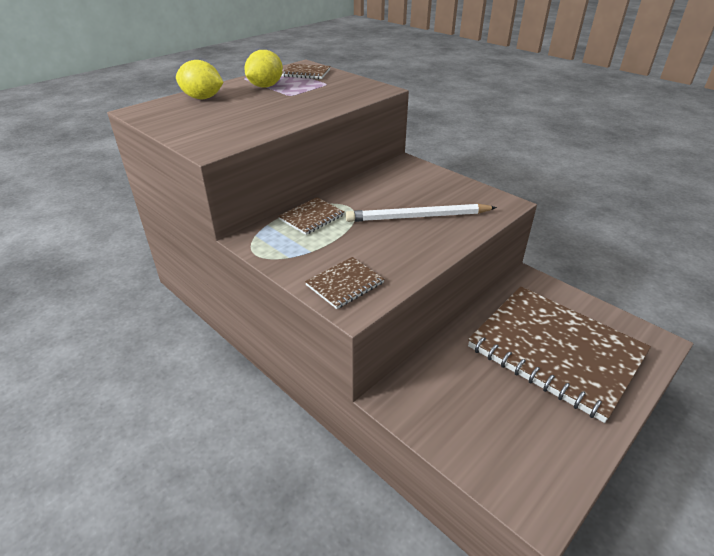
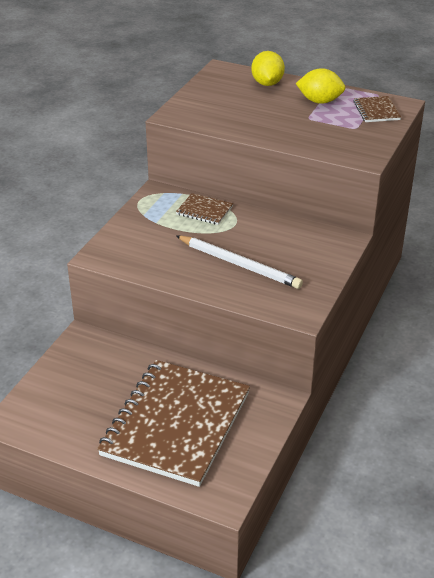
camera: 70 degrees right, 0 degrees up
(345, 284) = (122, 247): brown notebook -> none
(418, 217) = (239, 264): white pencil -> white pencil turned 150 degrees clockwise

